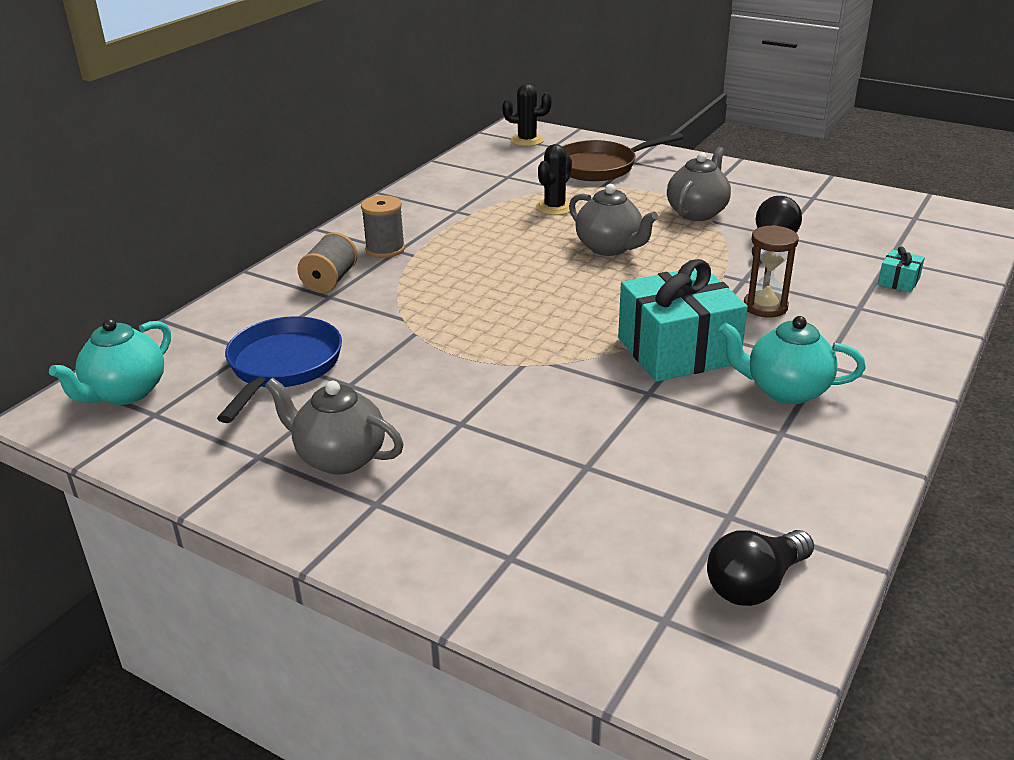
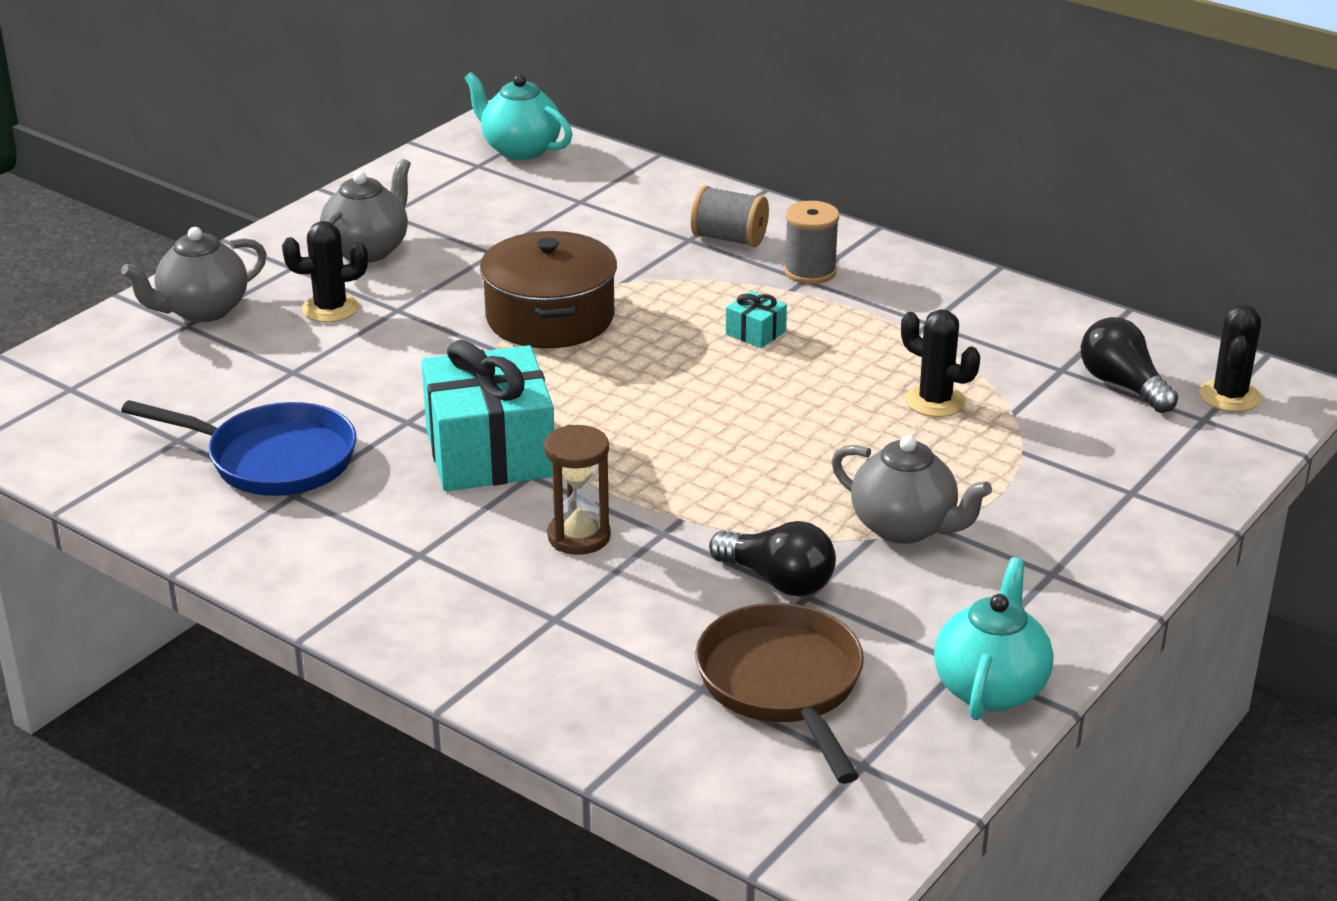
camera: 95 degrees right, 0 degrees up
(282, 367) = (540, 219): blue pan -> blue pan (273, 459)
(463, 463) = (330, 309): none -> black cactus
(466, 345) = (550, 317): none -> brown pot
(600, 167) = (1106, 456): brown pan -> brown pan (783, 685)
(609, 248) = (786, 434): grey teapot -> grey teapot (202, 310)
(755, 584) = (82, 438): black light bulb -> black light bulb (1122, 385)
(785, 390) = (373, 513): turquoise teapot -> turquoise teapot (990, 688)
(898, 281) = (623, 677): turquoise gift -> turquoise gift (755, 333)

